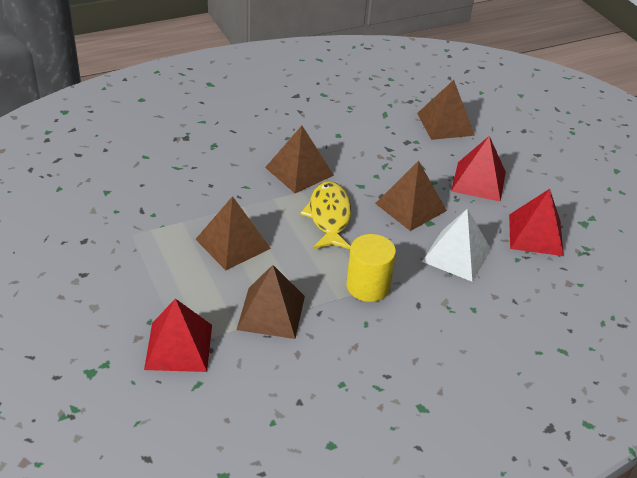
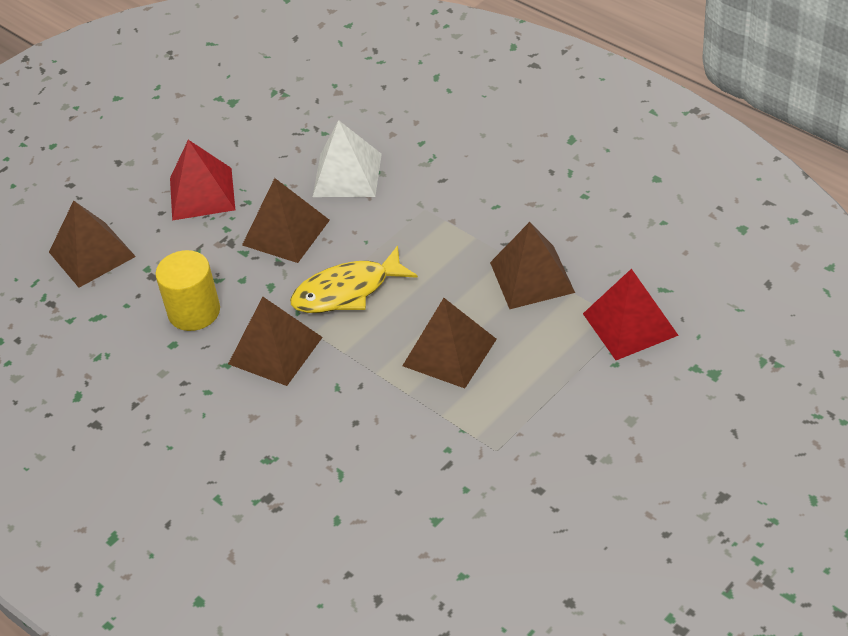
camera: 105 degrees left, 5 degrees up
(368, 286) = (441, 222): yellow cylinder -> yellow cylinder (194, 312)
(535, 234) = (275, 129): red pyramid -> none

